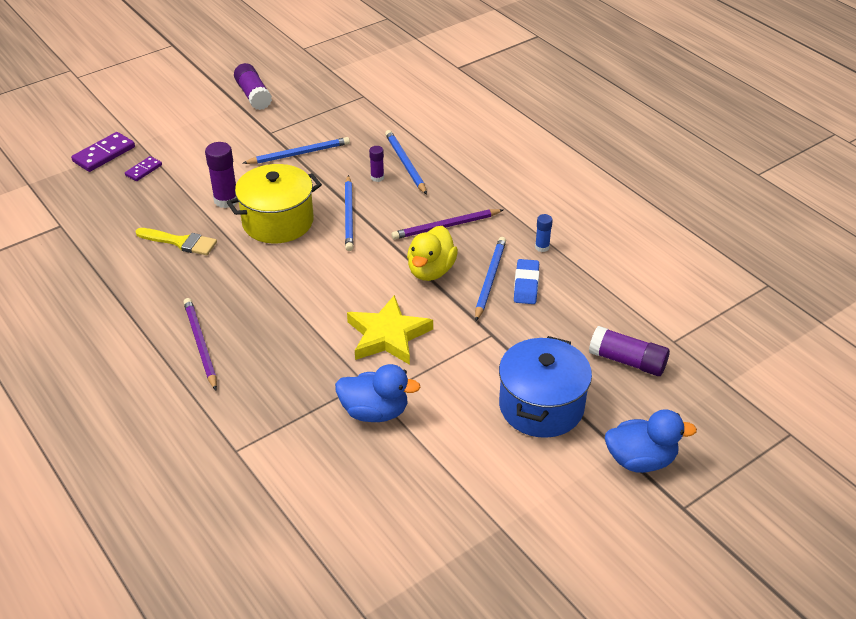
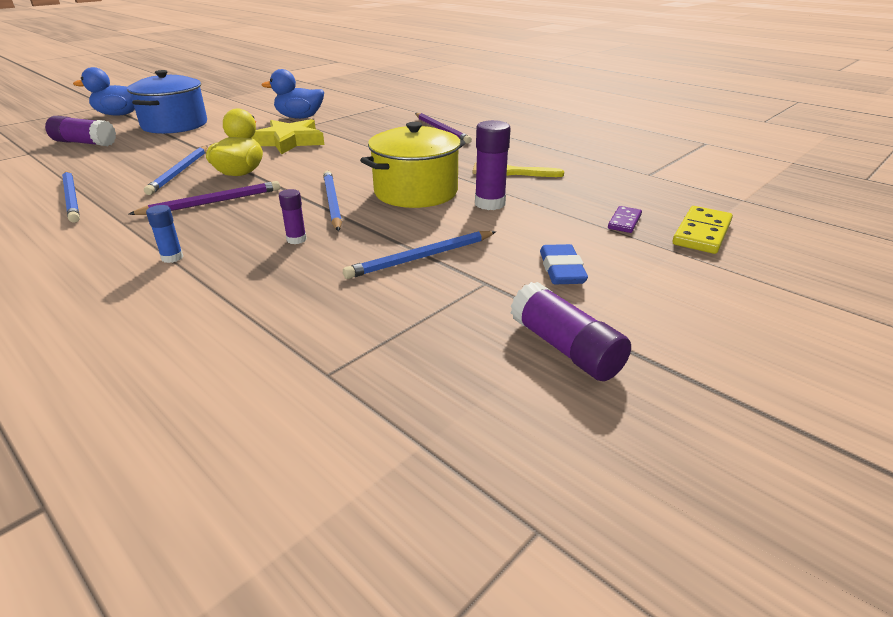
camera: 170 degrees right, 10 degrees down
(104, 154) = (702, 233): purple domino -> yellow domino
(405, 164) = (251, 259): blue pencil -> blue pencil (72, 198)
(526, 285) = (143, 171): blue eraser -> blue eraser (561, 270)
(542, 247) = (103, 195): blue glue stick -> blue glue stick (172, 257)

